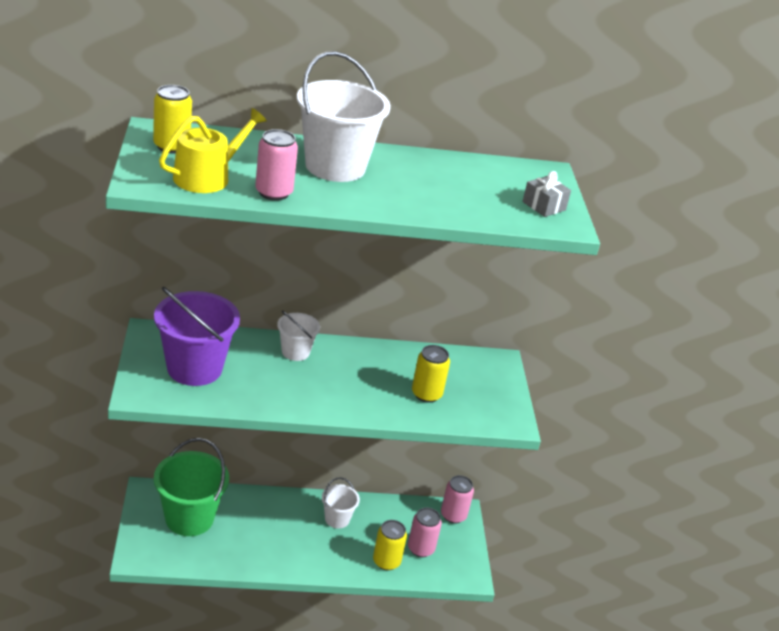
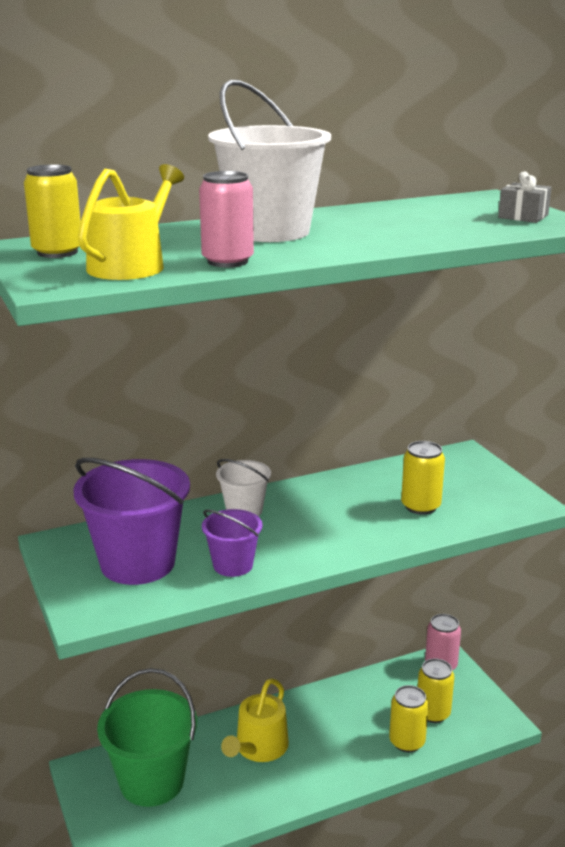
camera: 15 degrees left, 10 degrees down
(256, 393) = (233, 565): none -> purple bucket
(277, 523) = (259, 748): none -> yellow watering can
(337, 519) = (322, 716): white bucket -> none
(421, 548) = (433, 713): pink can -> yellow can

